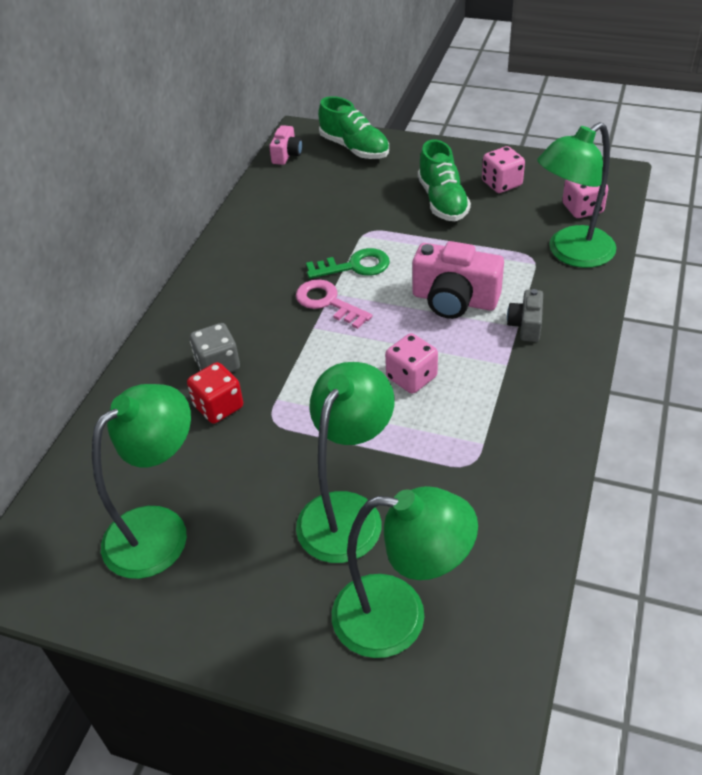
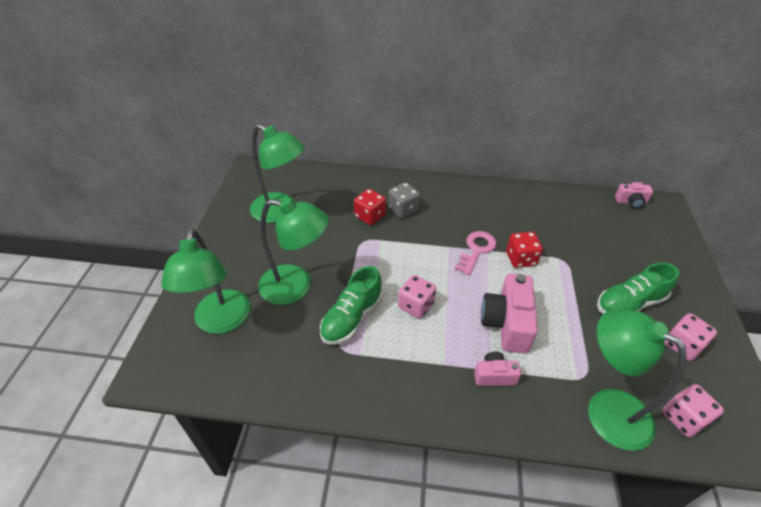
camera: 75 degrees right, 0 degrees up
(354, 148) = (666, 238): green shoe -> green shoe (352, 317)
(355, 266) = (520, 259): green key -> red dice
(526, 325) = (494, 375): grey camera -> pink camera

